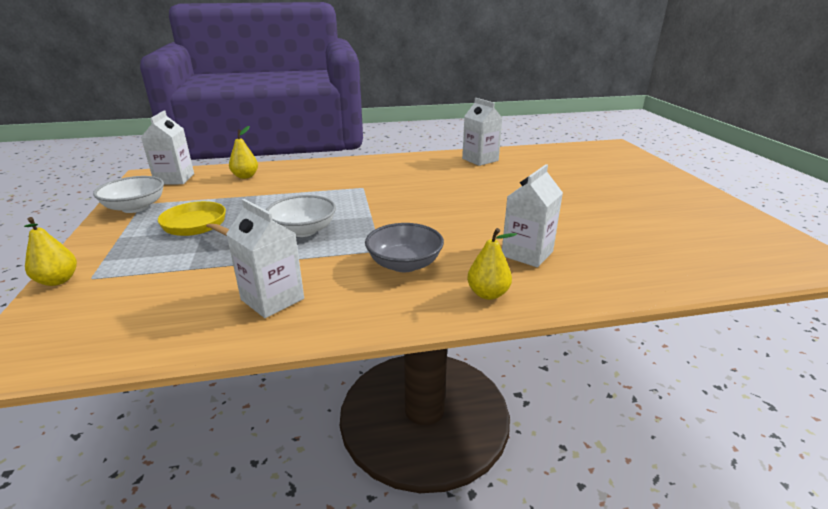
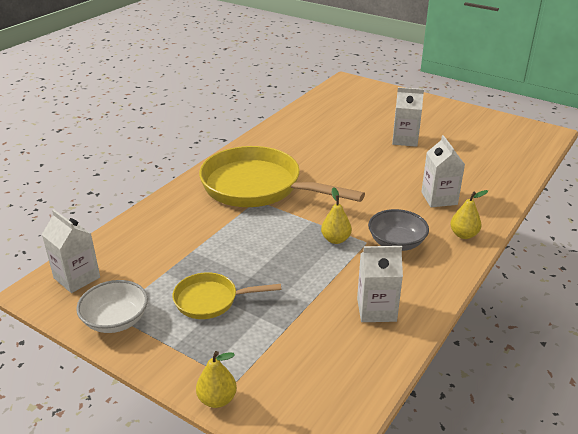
camera: 45 degrees left, 5 degrees up
(245, 176) = (139, 240): yellow pear -> yellow pear (335, 239)
(303, 230) = (293, 257): white bowl -> none
(382, 181) = (258, 187): none -> yellow pan
(480, 160) = (287, 133): white carton -> white carton (405, 140)

